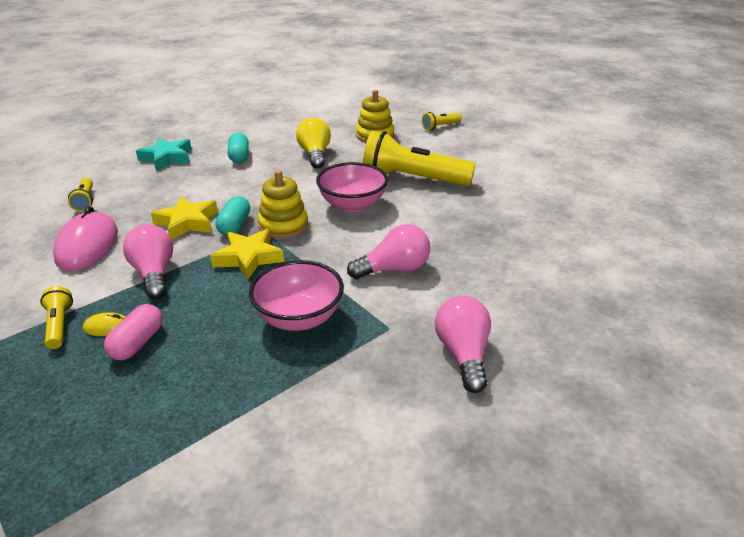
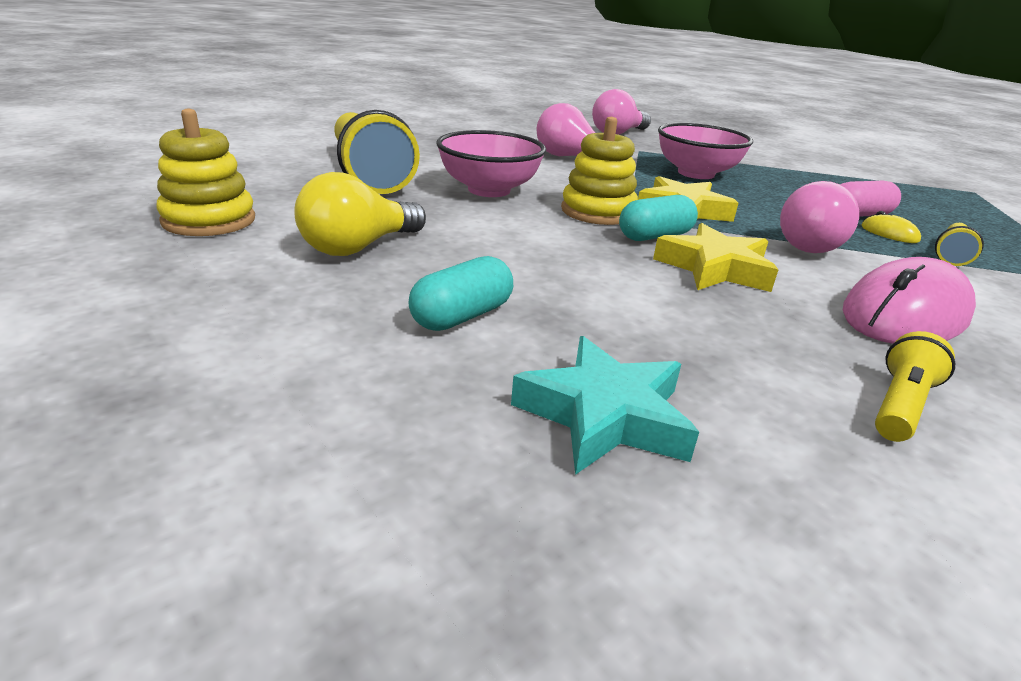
camera: 130 degrees left, 5 degrees down
(440, 127) = (121, 183): yellow flashlight -> none

